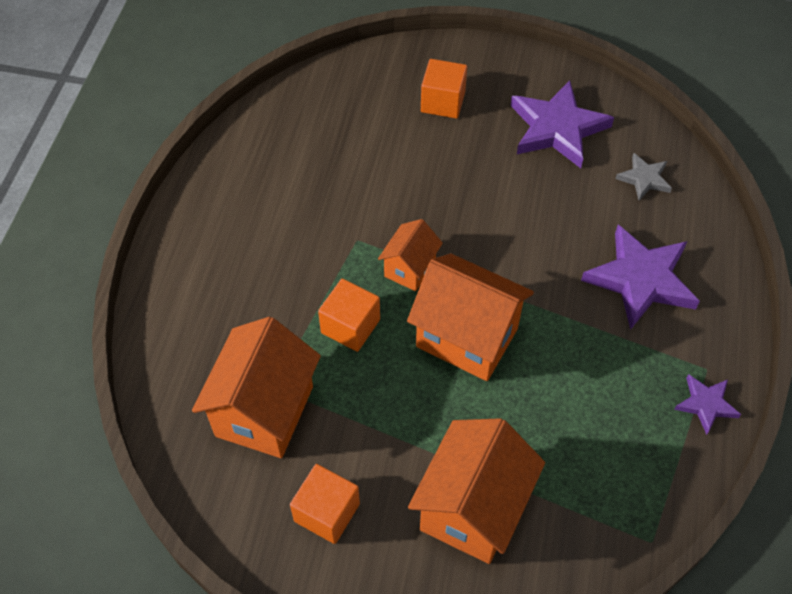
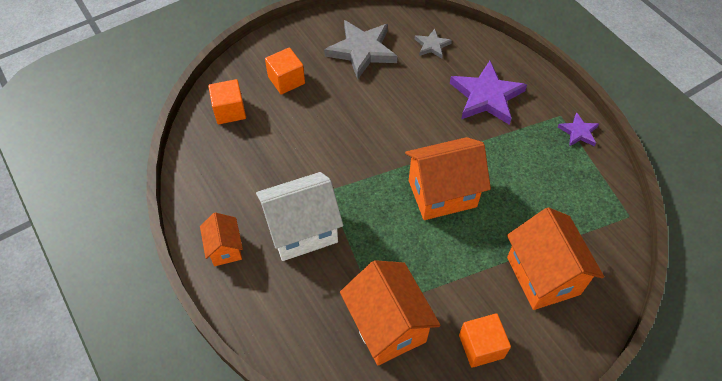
camera: 45 degrees left, 0 degrees up
(291, 257) = (302, 231): none -> white house
(350, 326) = (378, 239): orange cube -> orange cube (230, 111)
(410, 268) = (373, 182): orange house -> orange house (225, 249)
(557, 128) = (362, 51): purple star -> grey star

